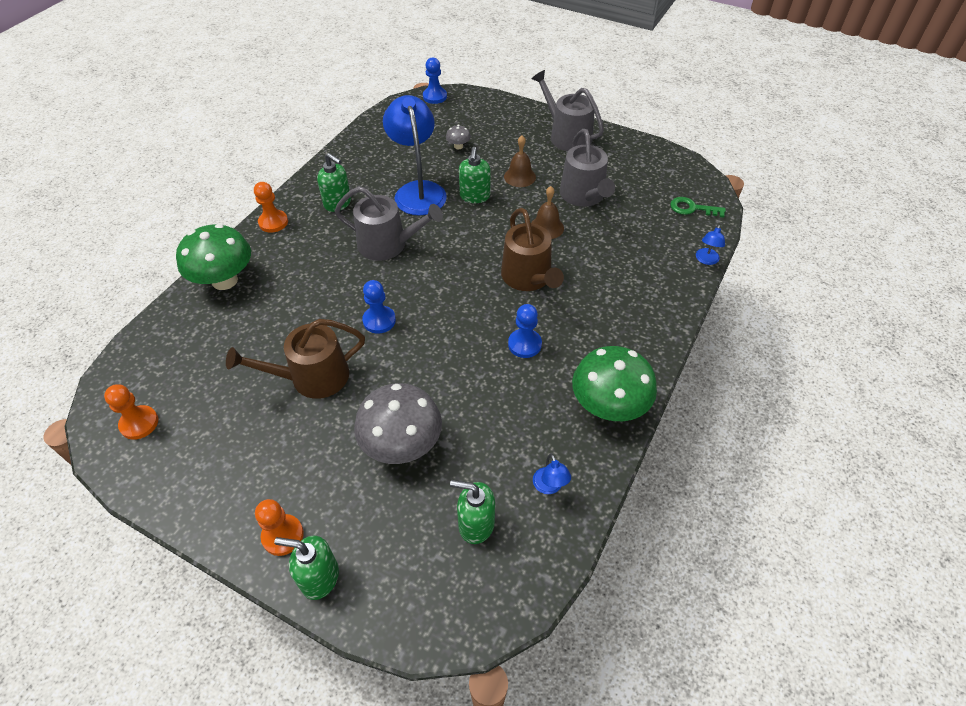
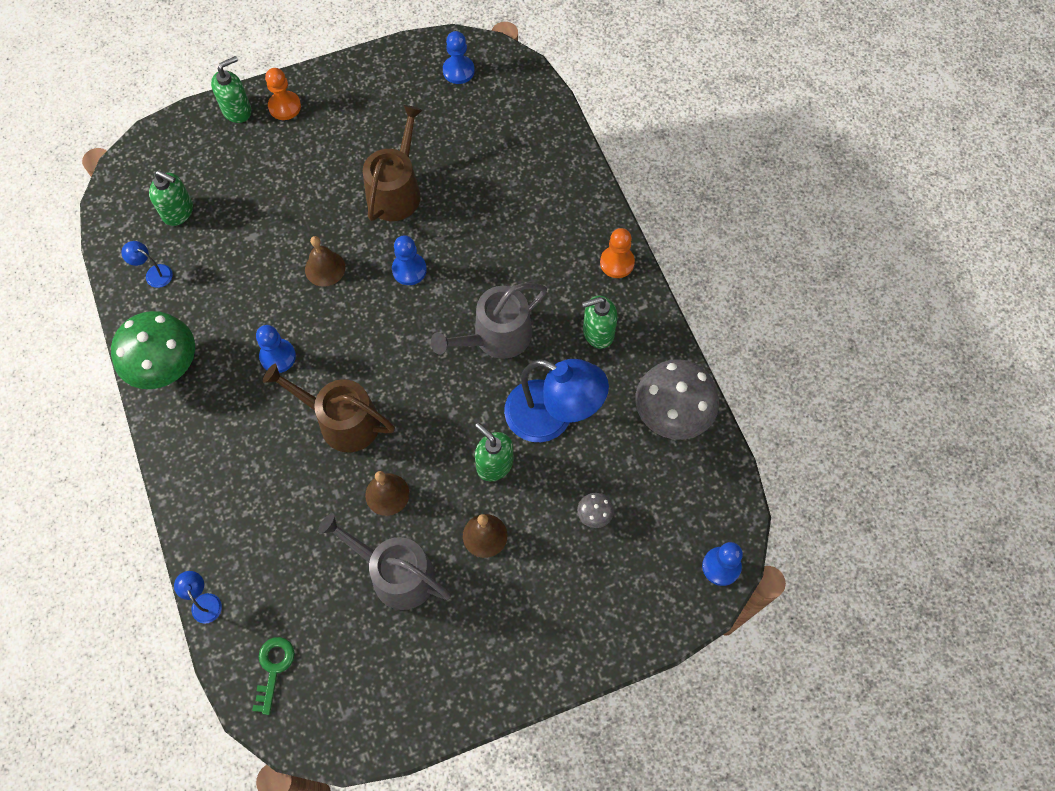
camera: 130 degrees right, 15 degrees up
(139, 423) = (458, 71): orange pawn -> blue pawn
(224, 280) = (567, 187): green mushroom -> none
(402, 445) = (279, 210): grey mushroom -> grey mushroom (672, 414)
(426, 371) = (325, 268): none -> brown bell
(476, 524) = (178, 212): green soap dispenser -> green soap dispenser turned 60 degrees clockwise
(566, 135) = (509, 654): grey watering can -> none
(692, 208) = (273, 668): green key -> green key turned 45 degrees counterclockwise

